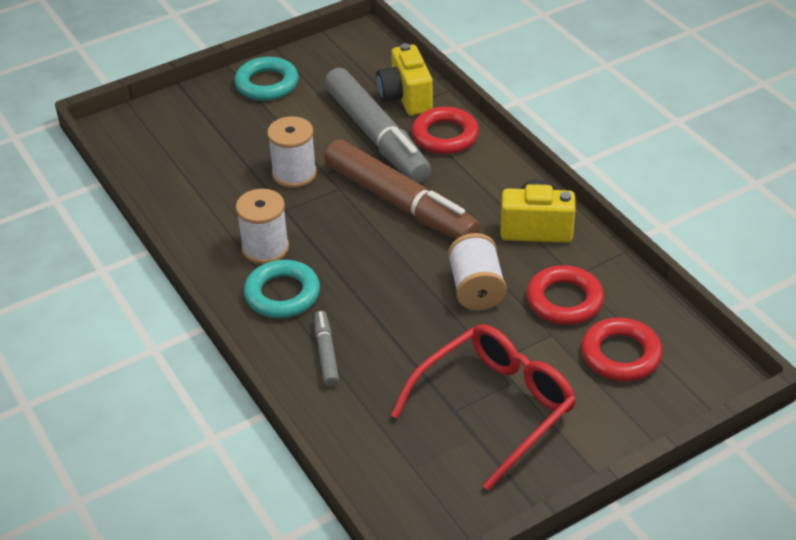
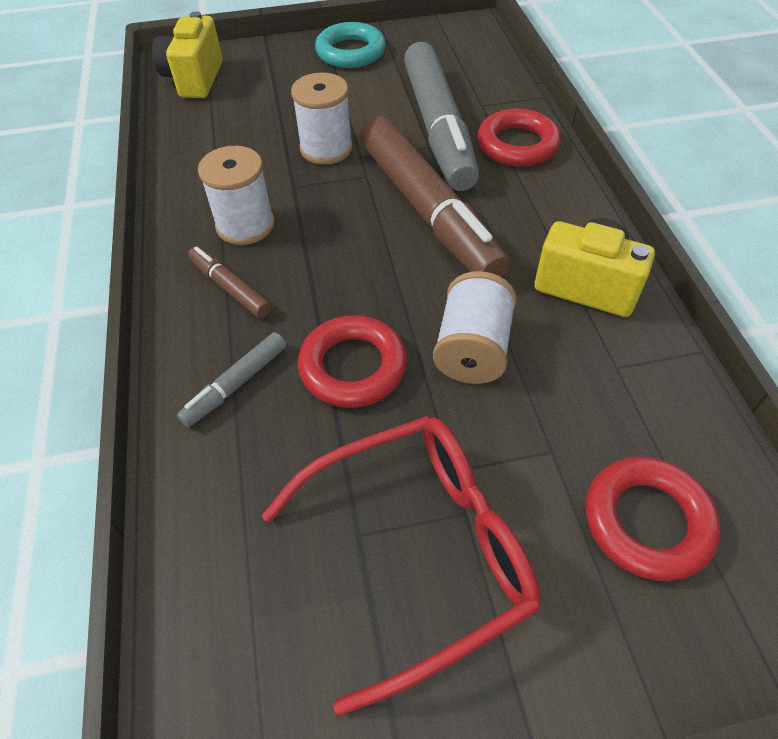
camera: 20 degrees right, 10 degrees up
(282, 294) = (230, 288): turquoise ring -> brown marker
(326, 353) = (236, 384): grey marker -> grey marker turned 150 degrees counterclockwise
(406, 98) = (491, 95): yellow camera -> yellow camera (194, 79)
(564, 300) = (589, 402): red ring -> red ring (353, 367)

